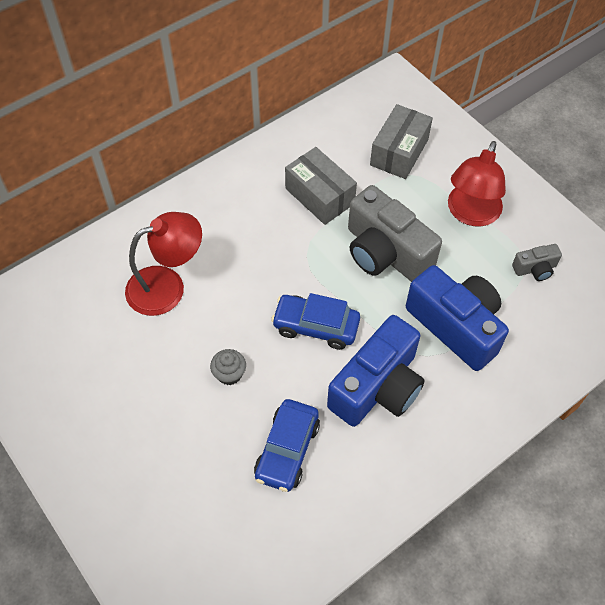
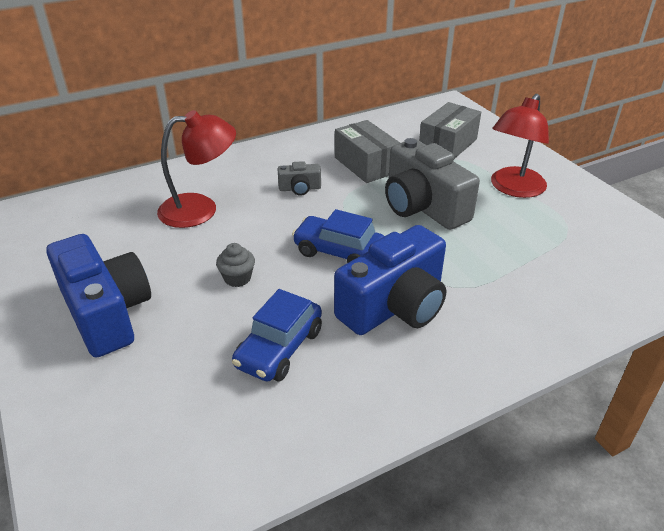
camera: 10 degrees right, 20 degrees down
(456, 326) = (489, 267): blue camera -> blue camera (106, 313)
(535, 269) = (580, 232): grey camera -> grey camera (300, 188)

